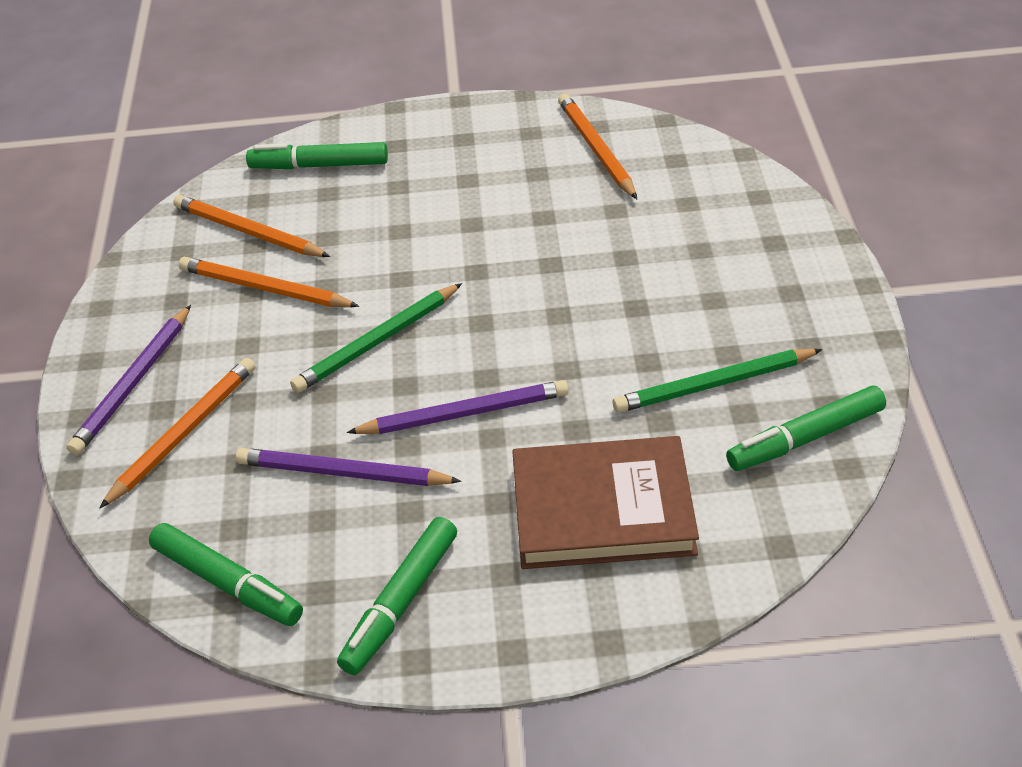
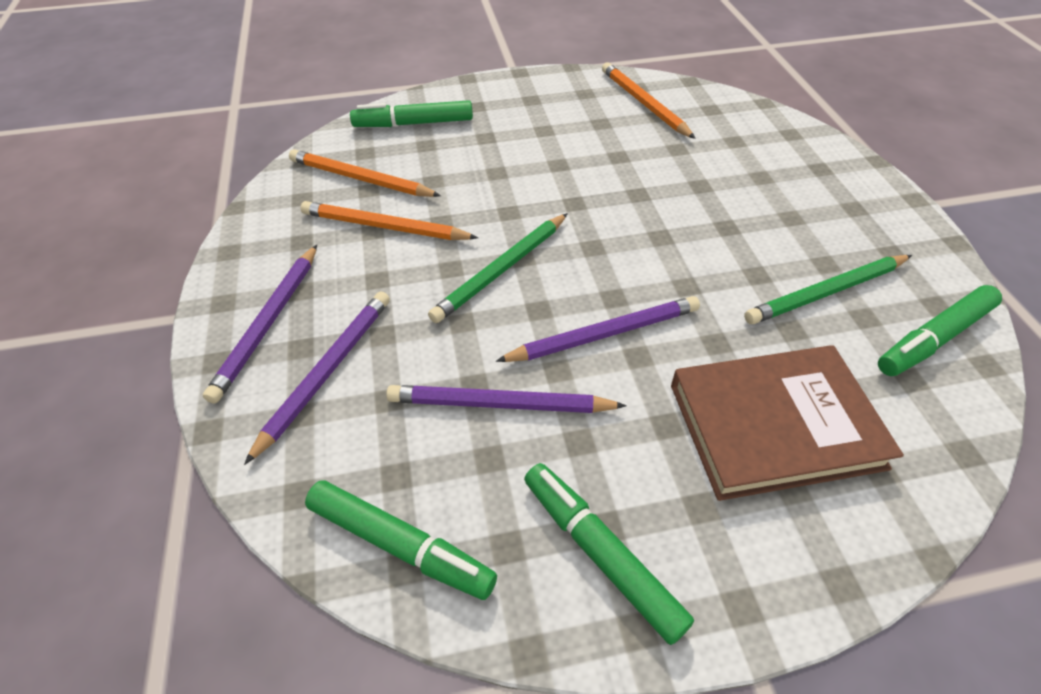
camera: 10 degrees left, 5 degrees up
(184, 434) = (327, 372): orange pencil -> purple pencil
(401, 603) = (600, 554): green marker -> green marker turned 120 degrees clockwise

